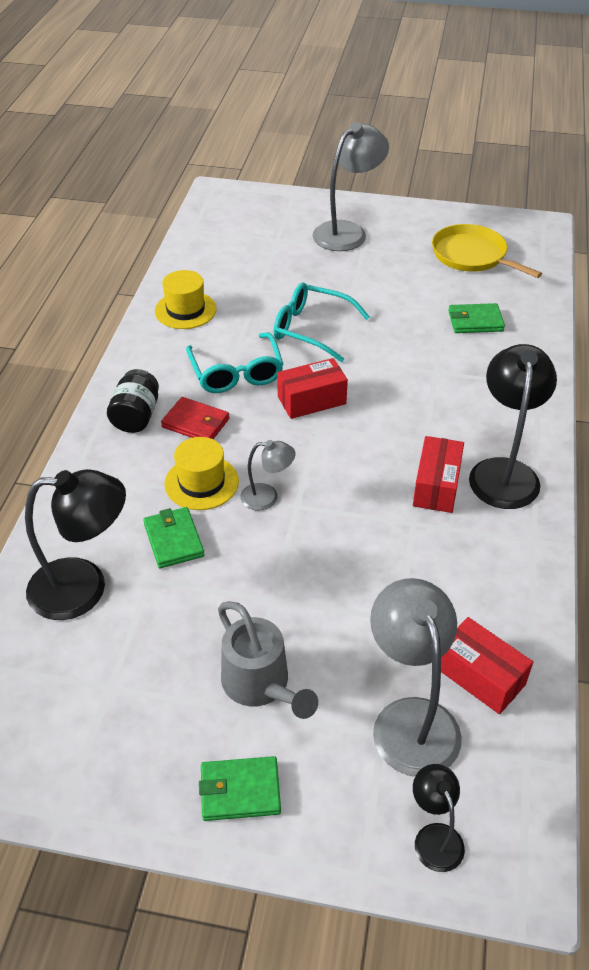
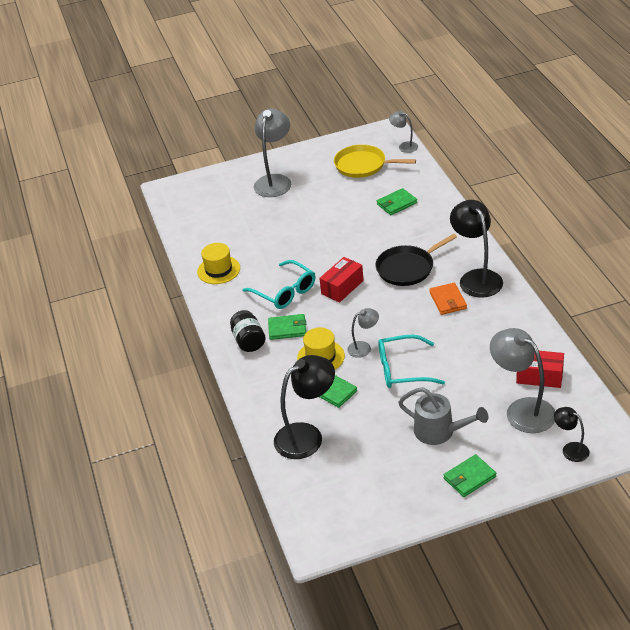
camera: 25 degrees left, 5 degrees down
(196, 423) = (287, 329): red wallet -> green wallet
(312, 329) = (306, 248): turquoise glasses -> turquoise glasses (402, 369)
(419, 414) = (407, 268): none -> black pan
(436, 486) = (448, 300): red box -> orange wallet
(545, 253) = (404, 146): none -> grey lamp

